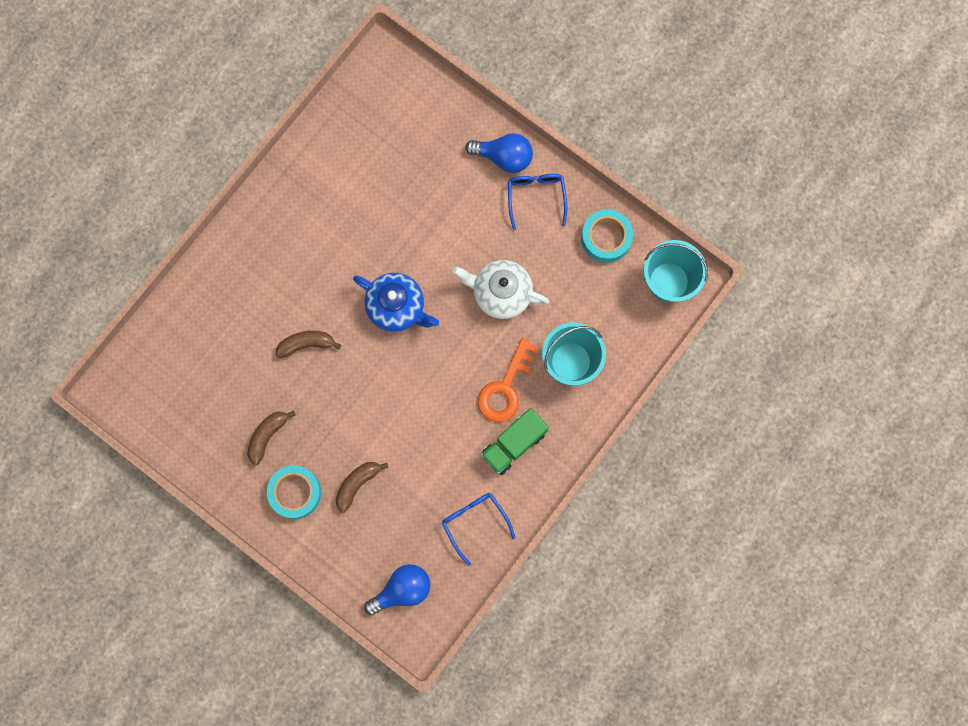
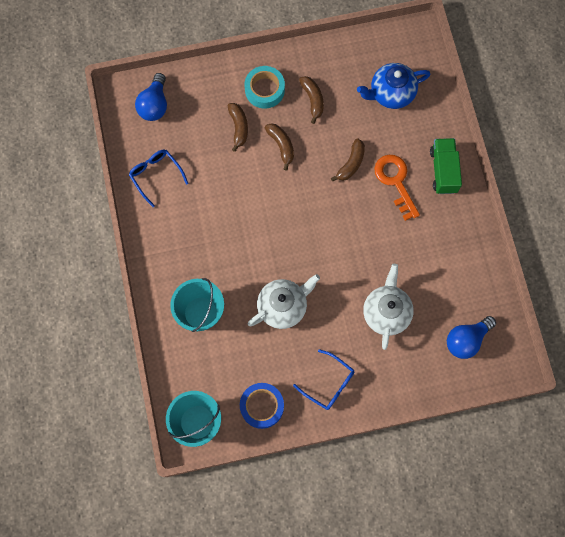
camera: 130 degrees right, 5 degrees down
(342, 426) = (281, 146): none -> brown banana
(397, 307) = (329, 235): blue teapot -> blue teapot (391, 93)
(428, 198) = (386, 312): none -> white teapot
(474, 522) = (156, 175): blue glasses -> blue glasses turned 135 degrees counterclockwise
(504, 157) = (374, 385): blue light bulb -> blue light bulb (466, 340)
(505, 388) = (220, 259): orange key -> orange key (395, 181)
(514, 444) = (181, 236): green truck -> green truck (443, 171)
(606, 238) = (262, 406): turquoise tape -> blue tape

